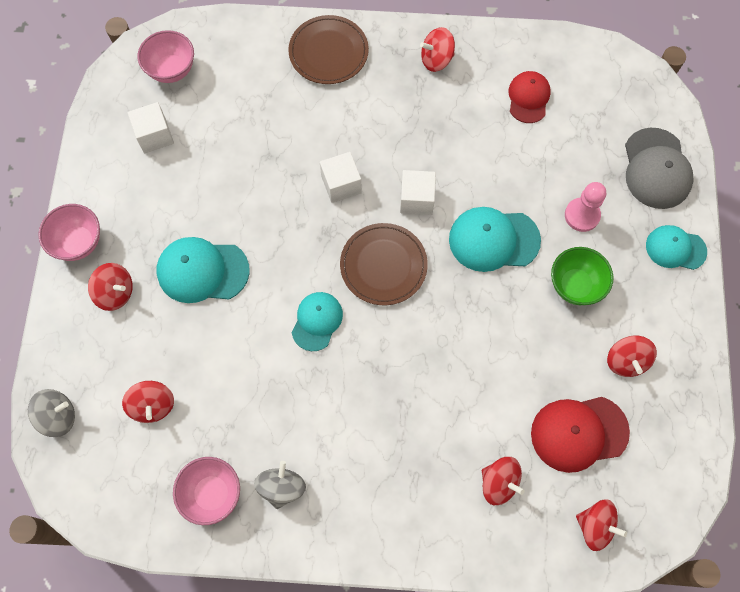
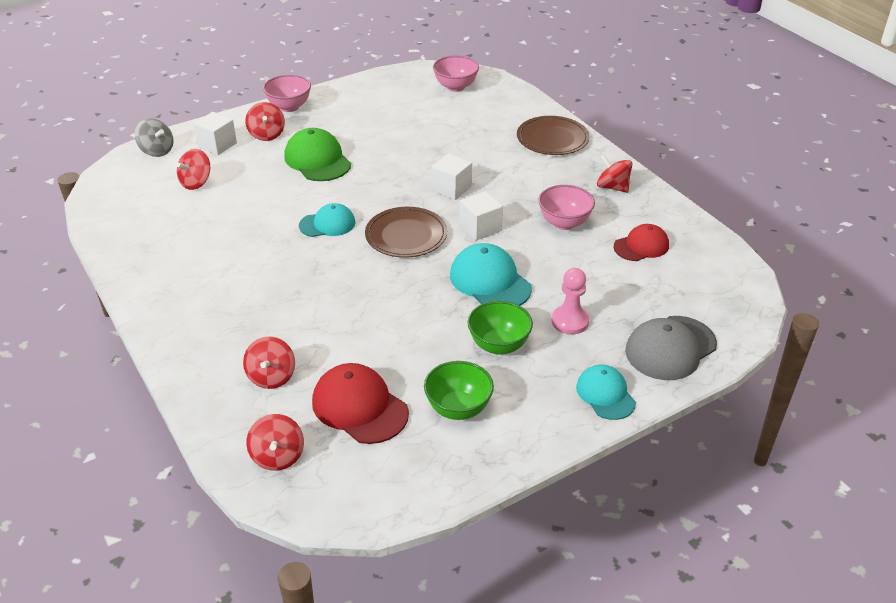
camera: 55 degrees right, 30 degrees down
(154, 135) = (399, 101): white cube -> white cube (217, 145)
(202, 271) = (317, 160): turquoise cap -> green cap
(212, 493) = (148, 234): pink bowl -> pink bowl (564, 223)
(282, 487) = (178, 264): grey spinning top -> none
(626, 361) = (458, 408): red spinning top -> green bowl

